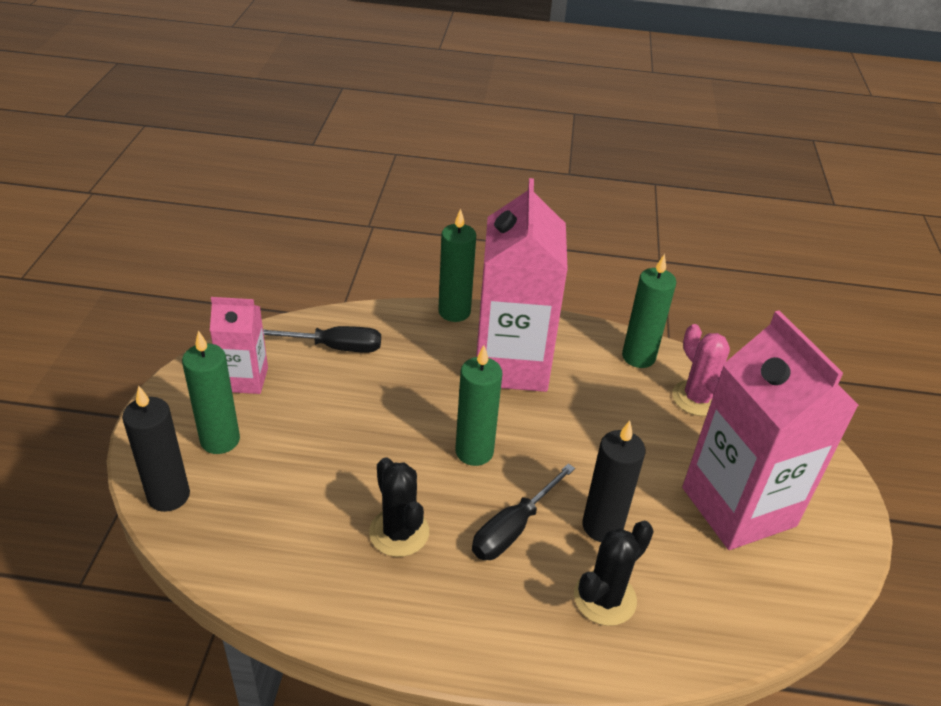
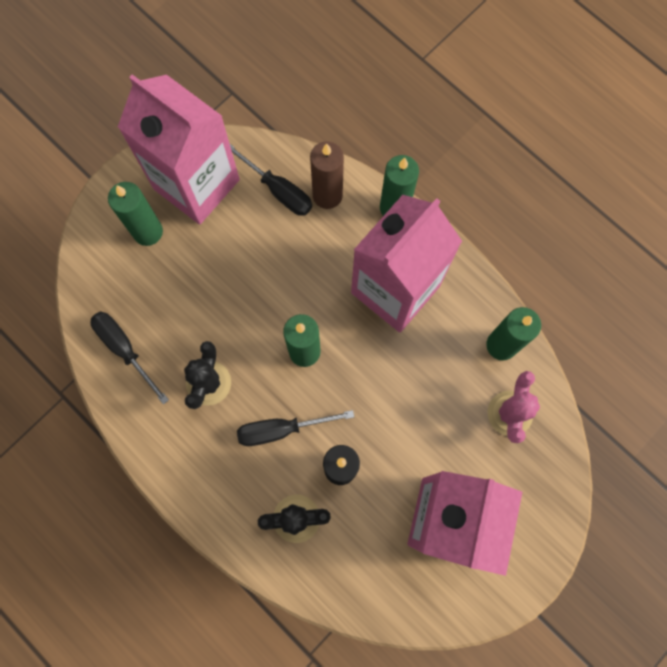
camera: 40 degrees right, 35 degrees up
(168, 496) = (91, 260): black candle -> none
(245, 379) = (196, 184): pink carton -> pink carton, size x1.93
(275, 556) = (125, 349): none -> black screwdriver
(385, 330) = (327, 195): none -> brown candle

